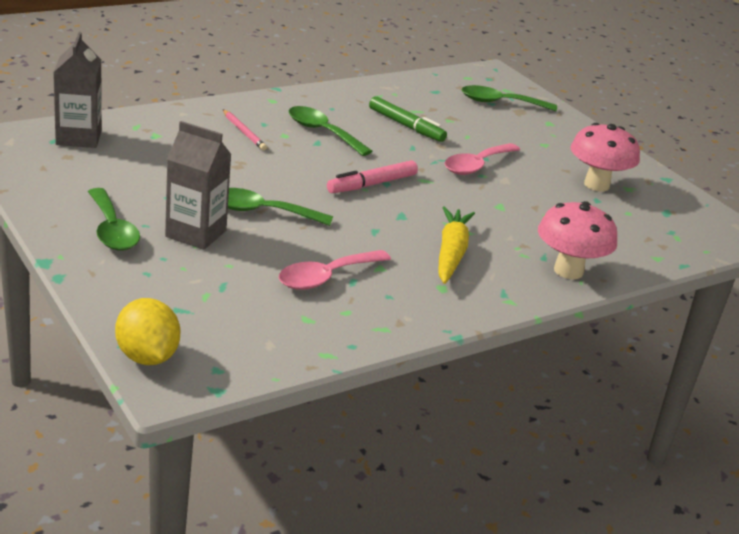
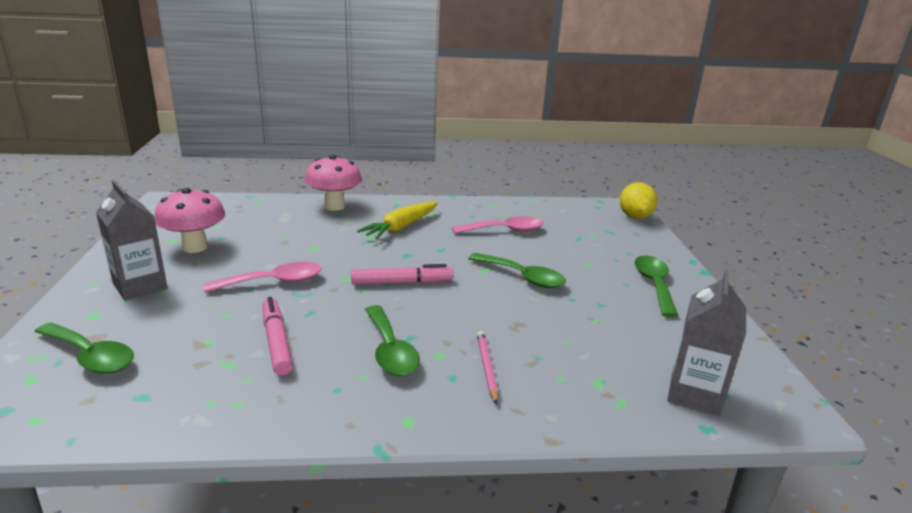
camera: 150 degrees left, 5 degrees down
(196, 234) = (586, 270): grey carton -> grey carton (140, 286)
(406, 126) = (277, 341): green marker -> pink marker

